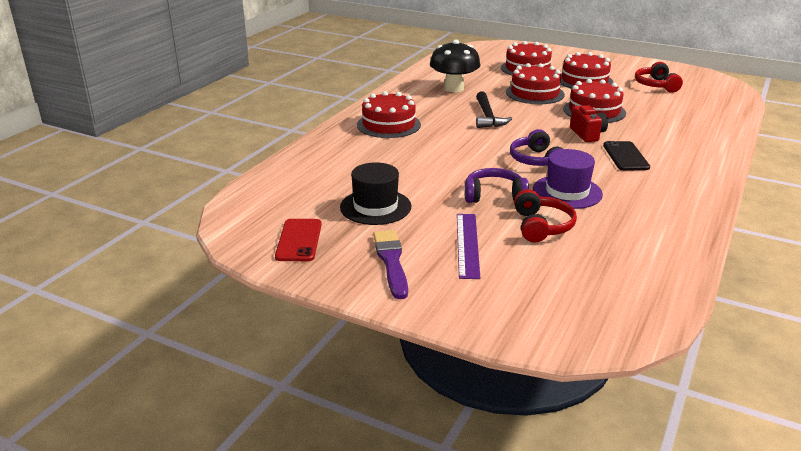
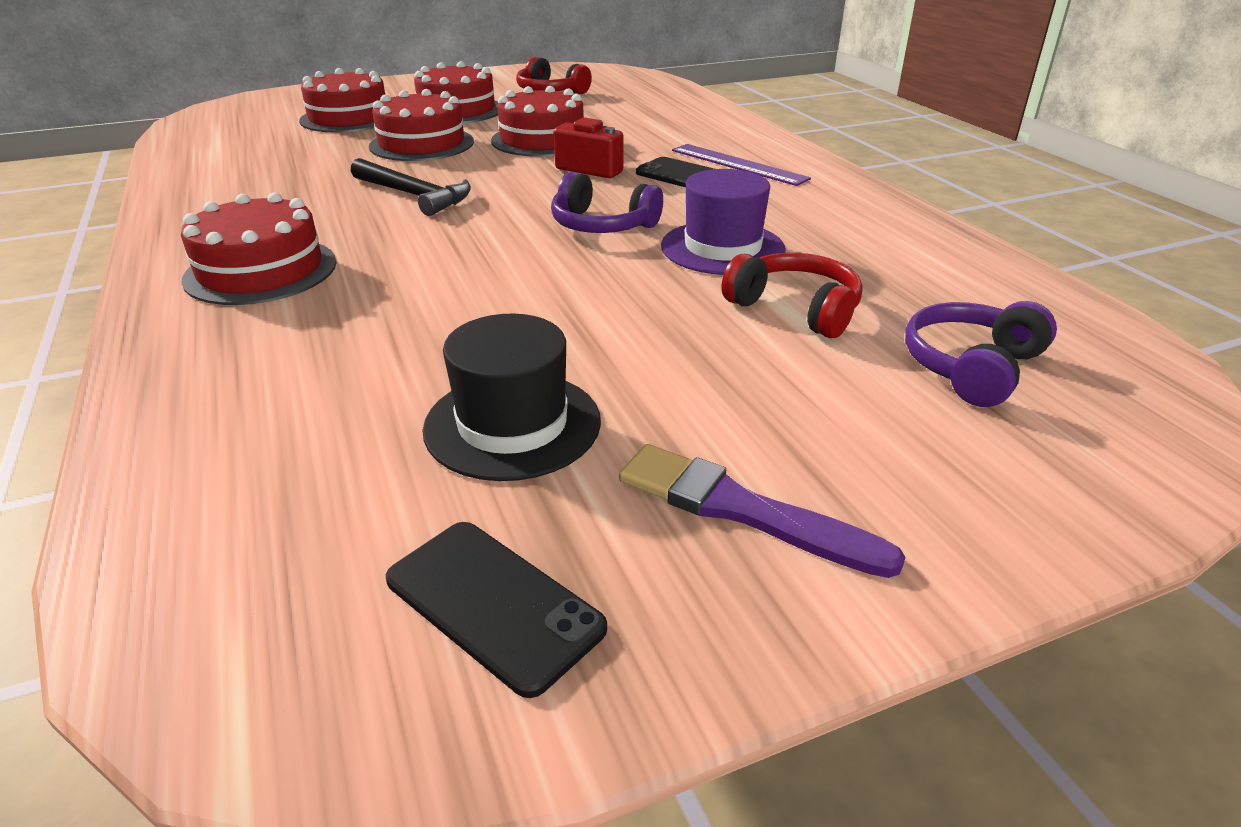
camera: 50 degrees left, 5 degrees up
(299, 240) = (493, 603): red phone -> black phone
(454, 88) = (279, 176): black mushroom -> none
(467, 244) = (775, 396): purple ruler -> purple ruler (738, 164)
(494, 196) = (652, 299): purple headphones -> purple headphones (971, 367)

